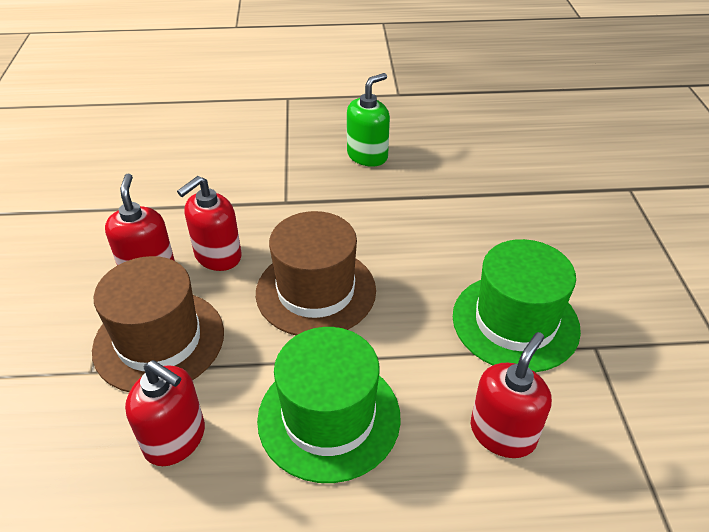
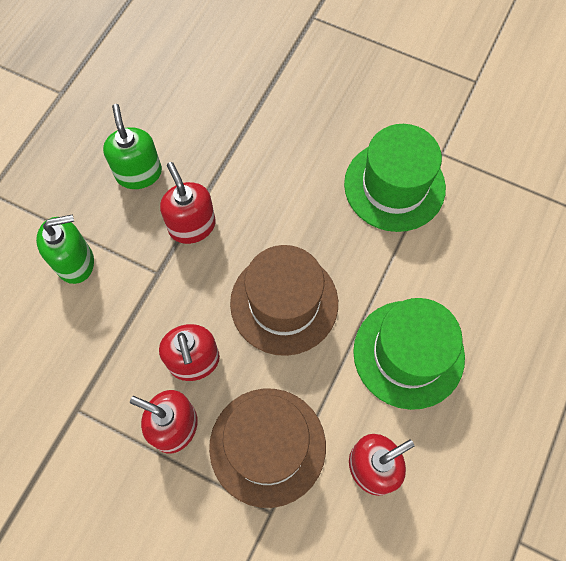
camera: 60 degrees left, 25 degrees up
(262, 157) = (75, 262): none -> green soap dispenser
(503, 433) = (476, 254): red soap dispenser -> red soap dispenser (192, 226)

